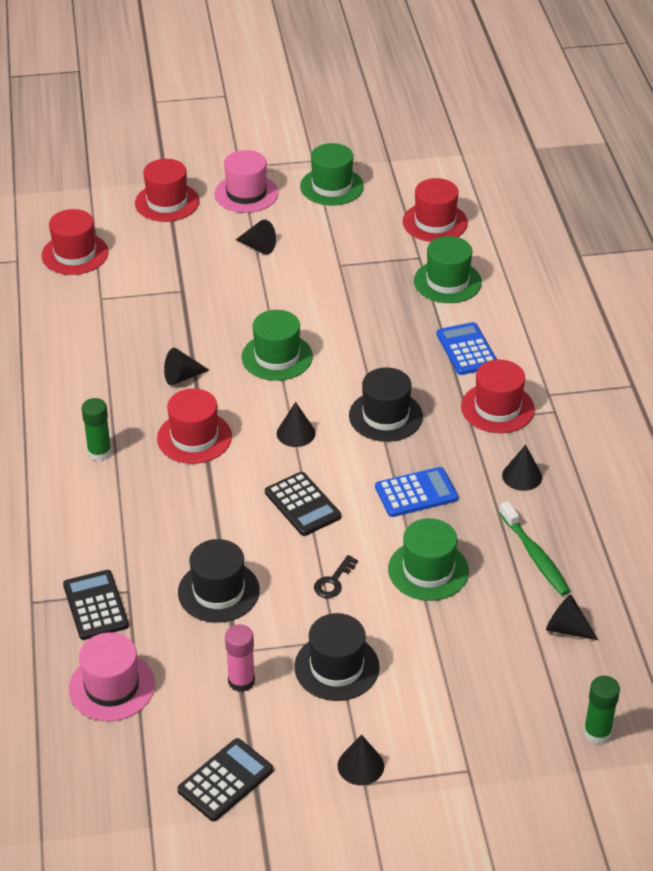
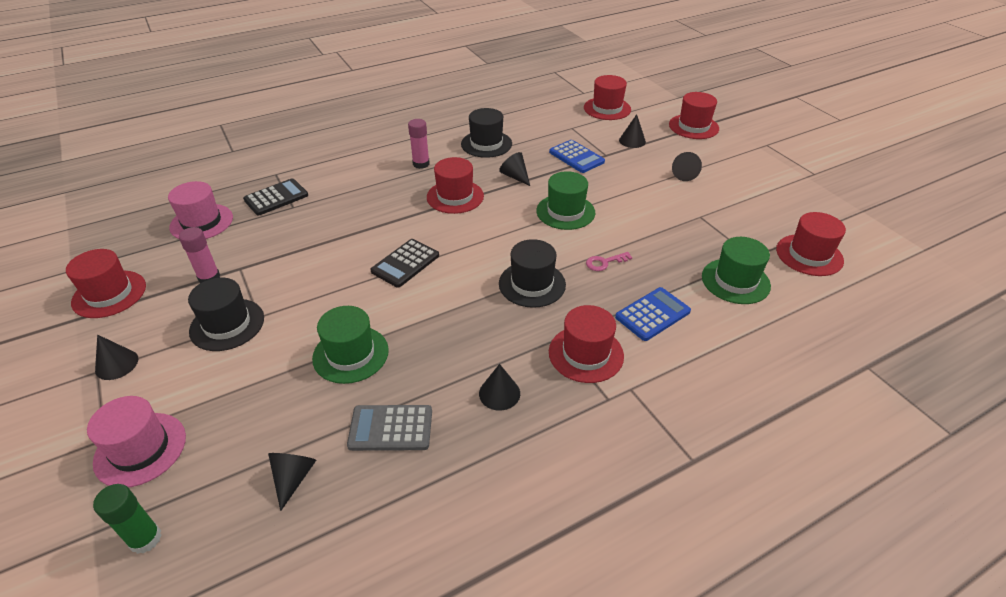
camera: 70 degrees right, 0 degrees up
(99, 453) = (421, 164): green glue stick -> pink glue stick
(218, 591) = (300, 245): black hat -> black hat (486, 144)
(225, 780) = (109, 294): black calculator -> red hat
(246, 193) = (739, 154): pink hat -> pink hat (140, 449)
(296, 433) = (484, 241): black cone -> black cone (632, 141)
(332, 186) = (792, 190): green hat -> none
(333, 581) = (323, 300): black key -> none
(378, 355) = (604, 262): none -> pink key
(416, 493) = (445, 324): blue calculator -> blue calculator (576, 157)
(535, 556) = (390, 428): green toothbrush -> grey calculator

